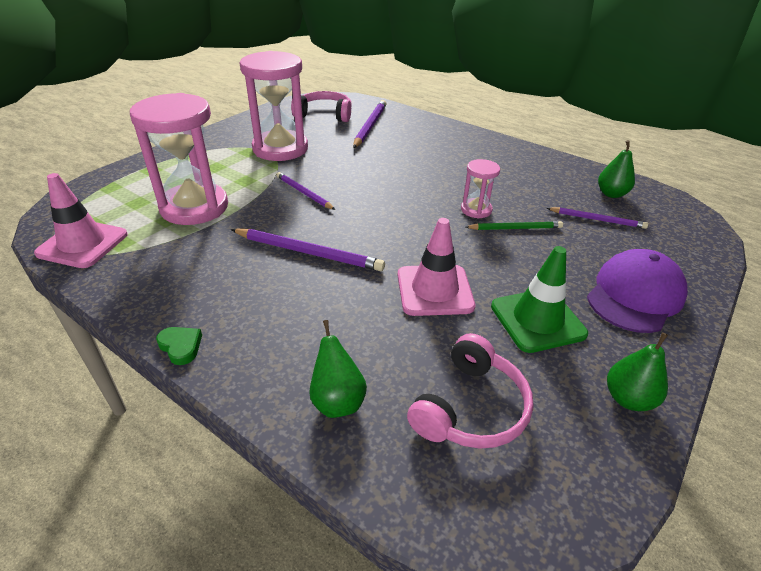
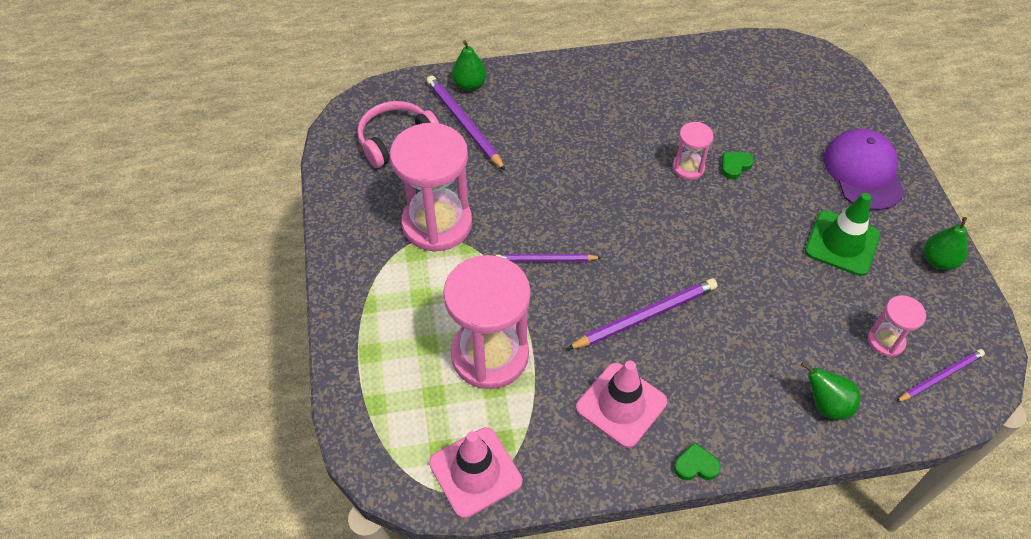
camera: 45 degrees left, 15 degrees up
(434, 290) = (763, 273): pink traffic cone -> pink traffic cone (621, 405)
(470, 408) = (885, 341): pink headphones -> pink hourglass
(515, 228) = (735, 166): green pencil -> green heart
(597, 219) = (769, 111): purple pencil -> purple pencil (940, 377)
(611, 194) = (747, 71): green pear -> green pear (469, 85)

